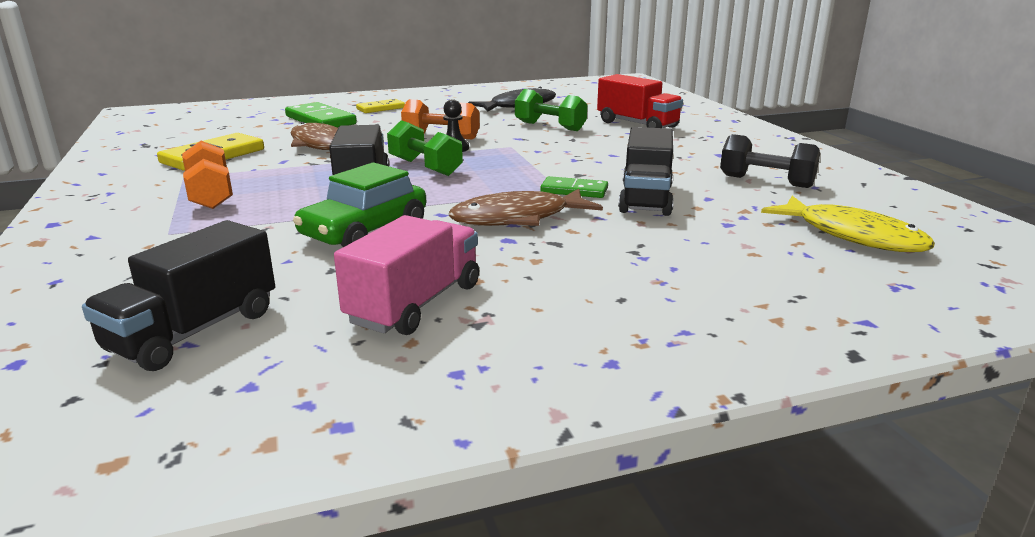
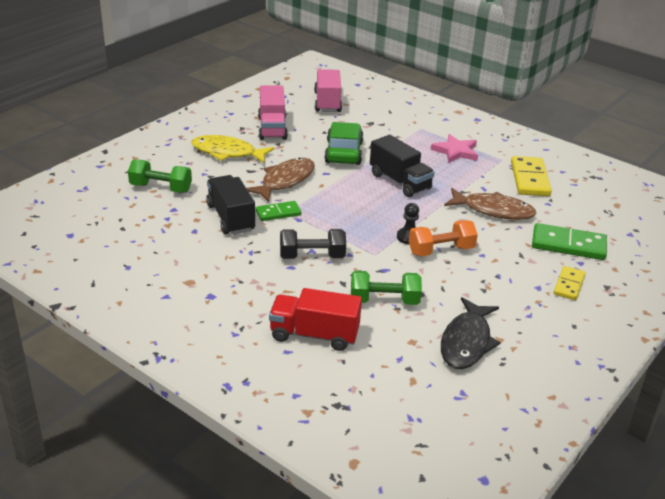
camera: 145 degrees right, 10 degrees up
(194, 331) = (327, 102): black truck -> pink truck
(210, 195) = (455, 151): orange dumbbell -> pink star
(425, 167) = (392, 208): green dumbbell -> green dumbbell (161, 188)
(766, 181) = (163, 263): black dumbbell -> black dumbbell (312, 256)
(852, 235) = (103, 218): yellow fish -> yellow fish (227, 153)

